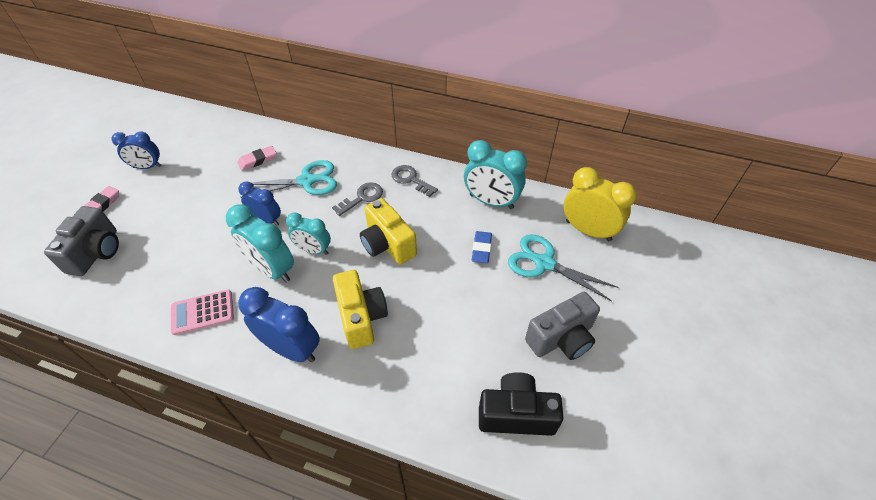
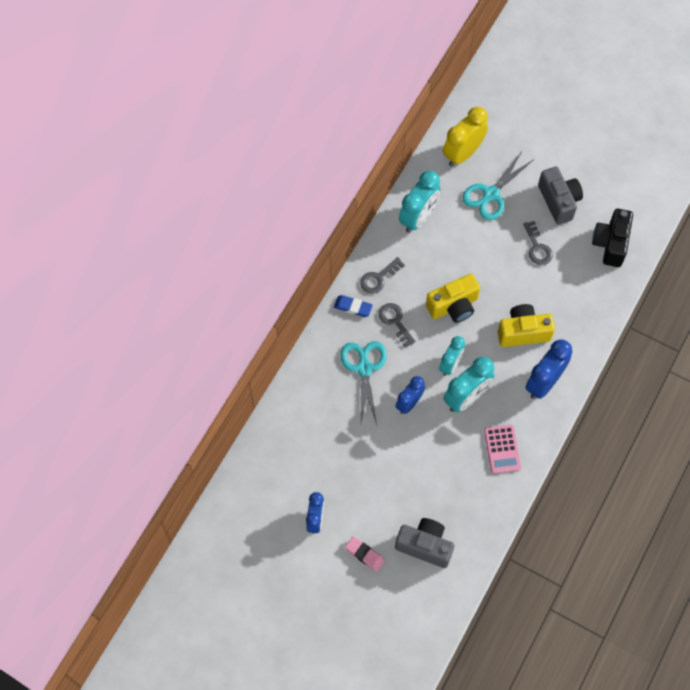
camera: 80 degrees left, 15 degrees up
(258, 160) = (326, 413): pink eraser -> none
(481, 249) = (469, 236): blue eraser -> blue eraser (353, 307)
(484, 321) = (537, 247): none -> grey key

